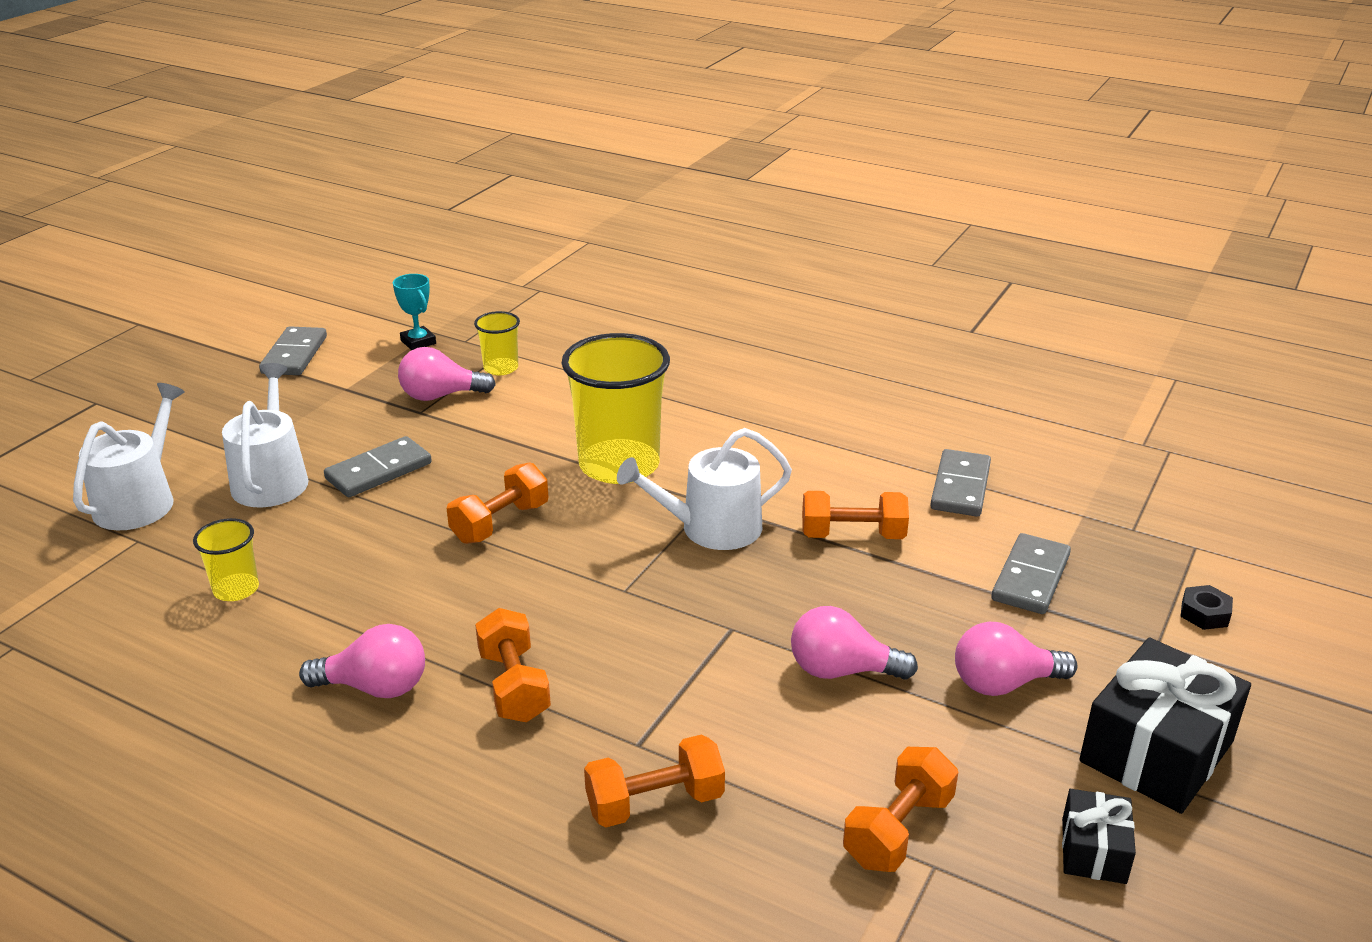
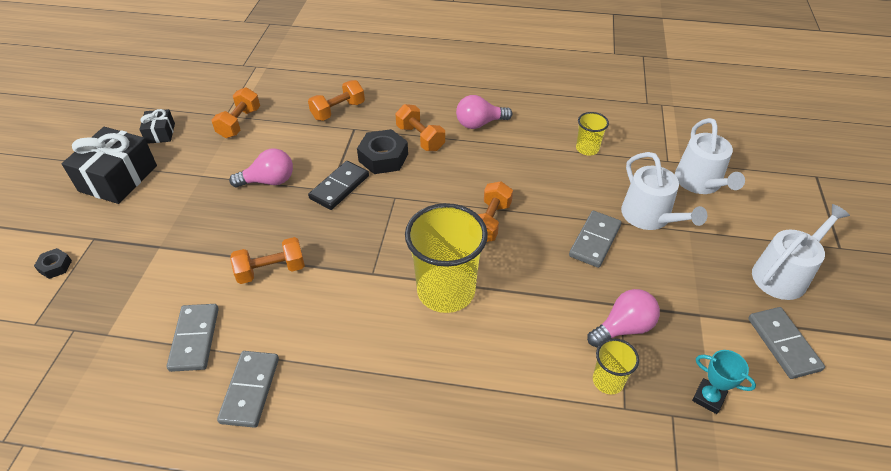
camera: 160 degrees right, 15 degrees up
(608, 663) = (383, 157): none -> black nut
(711, 528) = (362, 252): white watering can -> white watering can (783, 274)
(713, 628) = (339, 187): none -> black domino
(1003, 683) = (186, 194): pink light bulb -> none
(1030, 578) = (158, 266): grey domino -> grey domino (250, 390)

